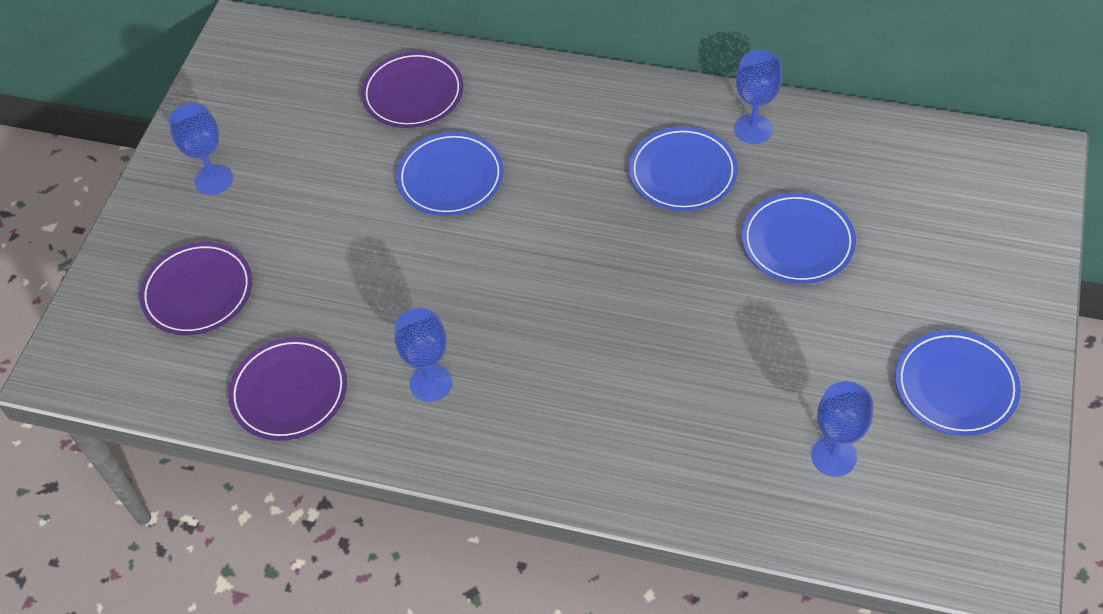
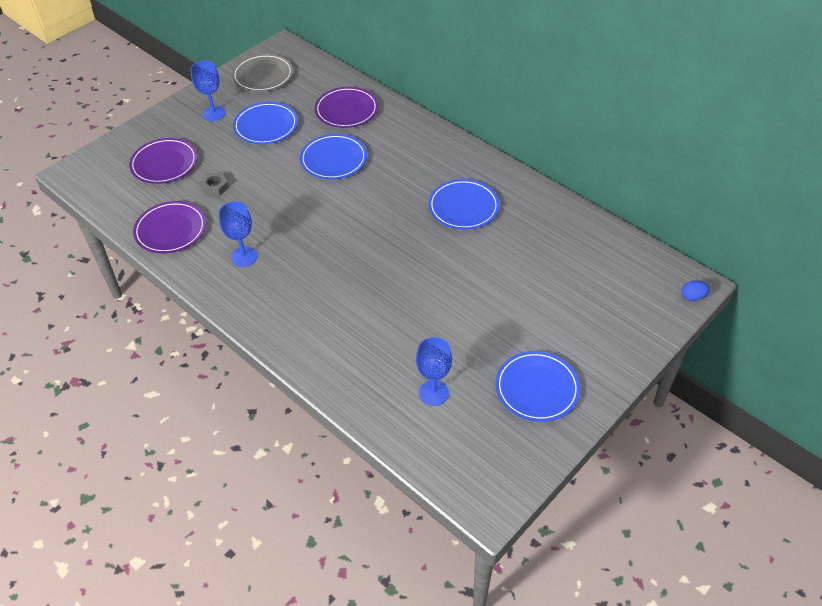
camera: 25 degrees right, 5 degrees down
(245, 88) = (263, 76): none -> grey plate
(305, 295) = (215, 187): none -> grey nut
(753, 129) = (523, 200): blue goblet -> none
(797, 242) = (502, 270): blue plate -> blue plate (266, 126)
(1051, 173) = (692, 297): none -> blue egg

